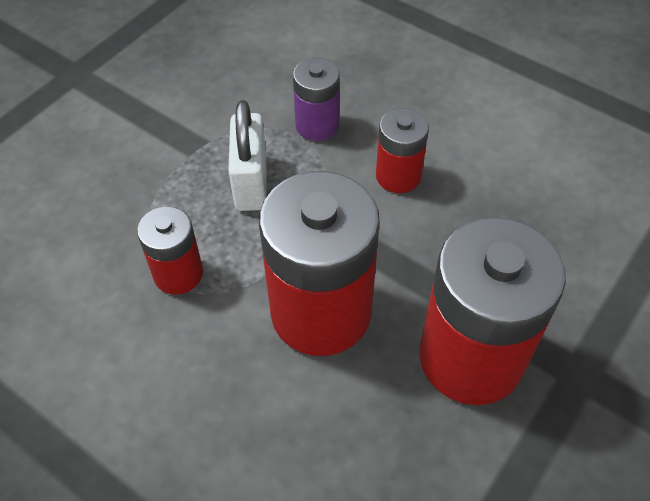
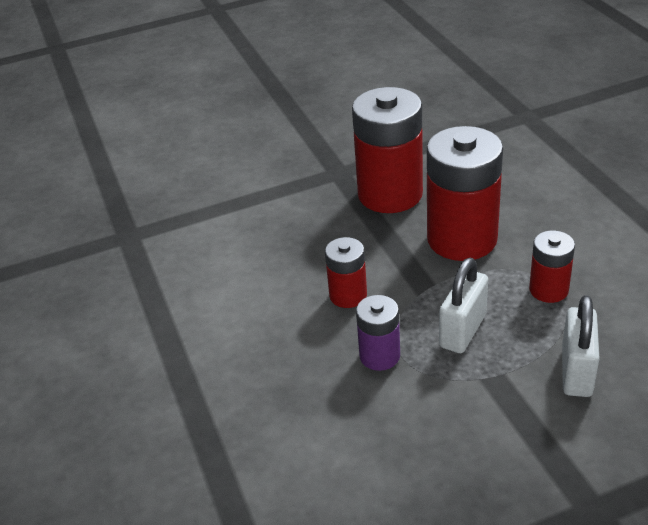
camera: 145 degrees left, 15 degrees down
(117, 182) = (576, 371): none -> white padlock

